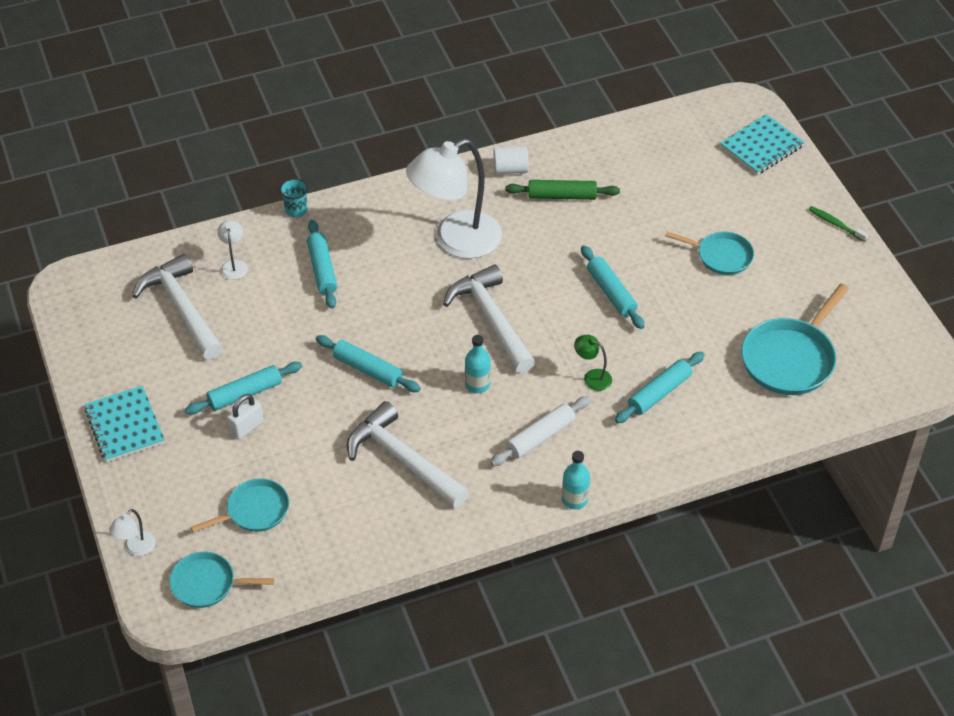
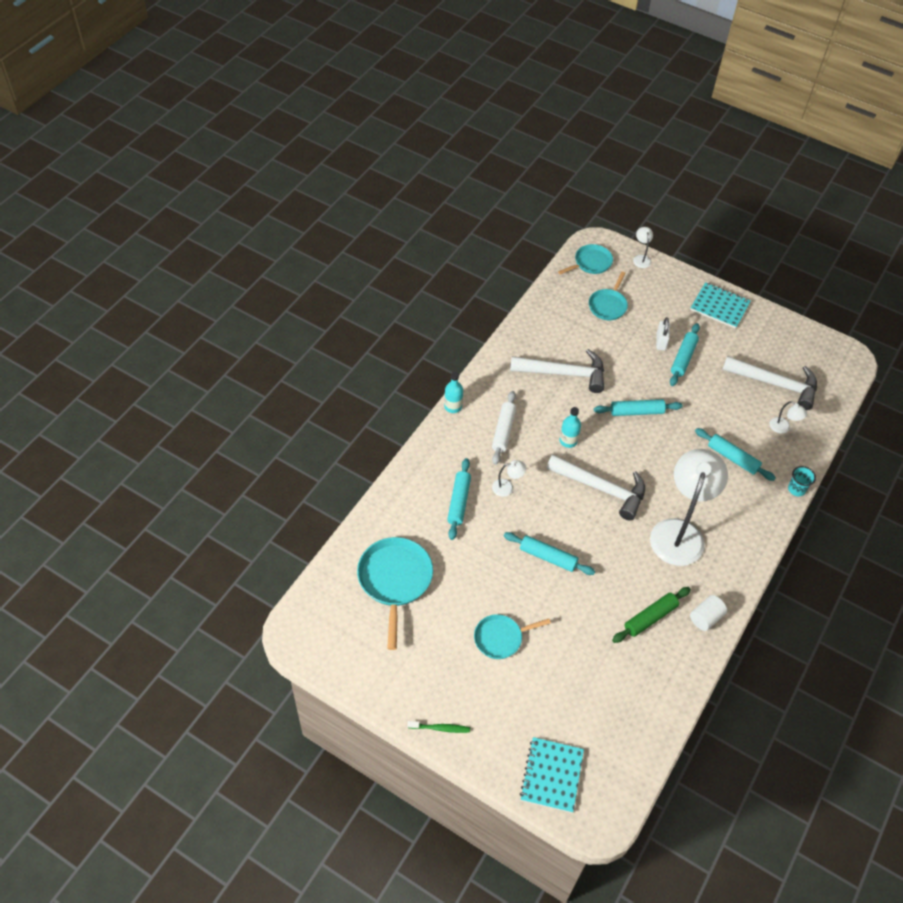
camera: 140 degrees right, 5 degrees up
(592, 377) = (507, 487): green lamp -> white lamp

